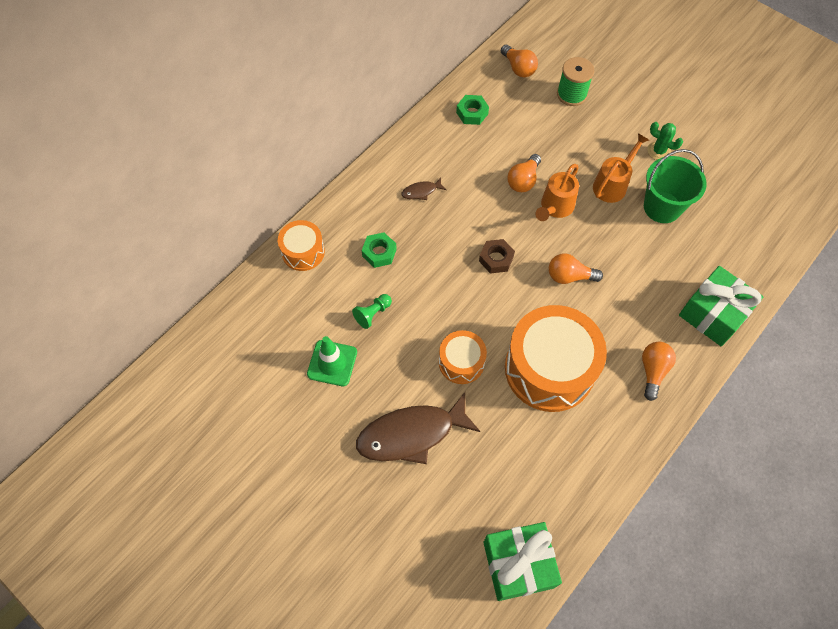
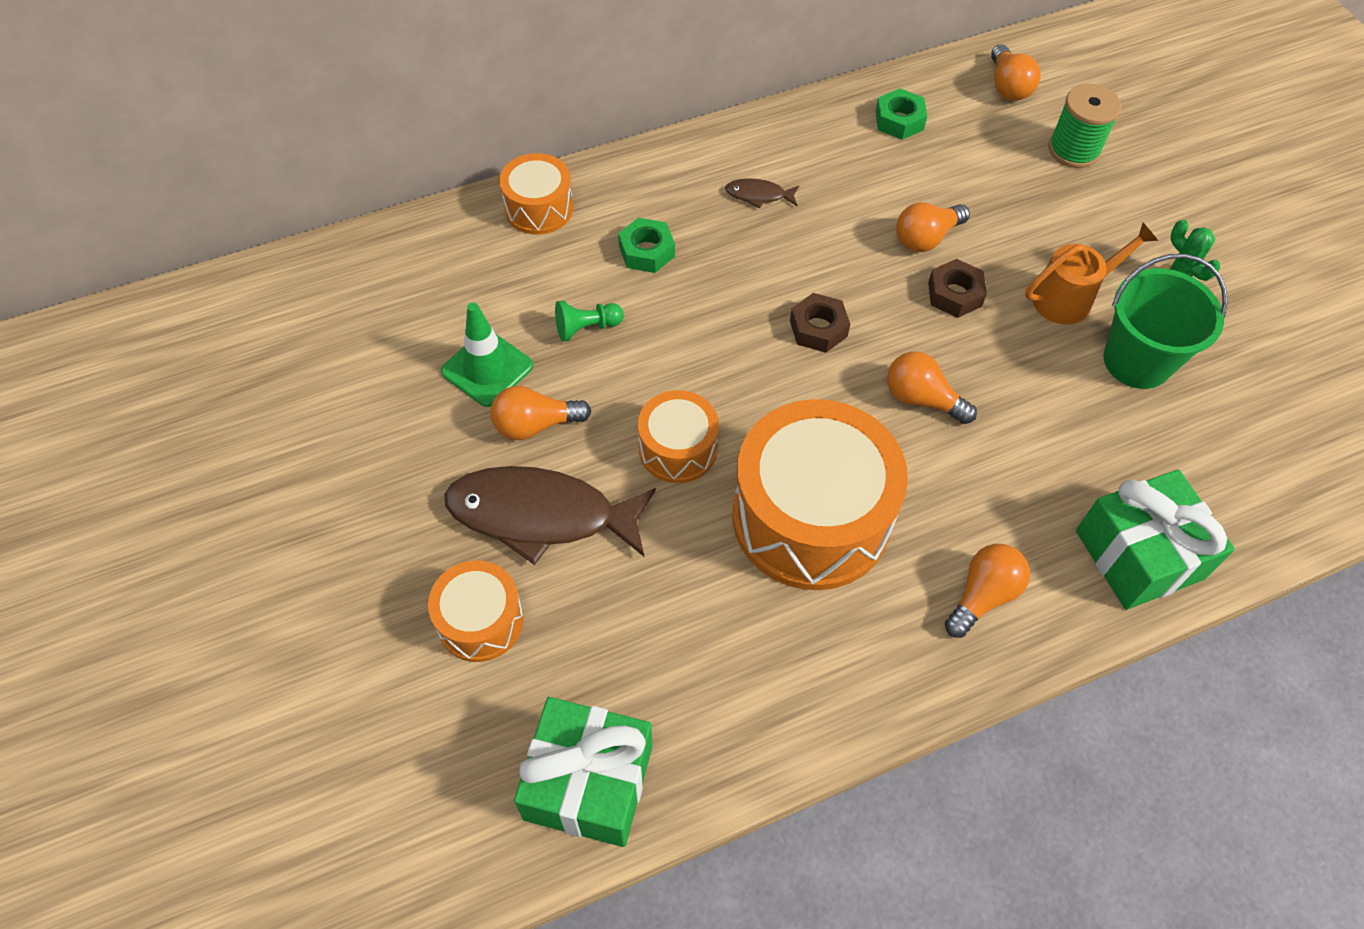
camera: 25 degrees right, 5 degrees down
(378, 384) = (535, 425): none -> orange light bulb
(414, 508) = (480, 621): none -> orange drum
(555, 208) = (954, 294): orange watering can -> brown nut

